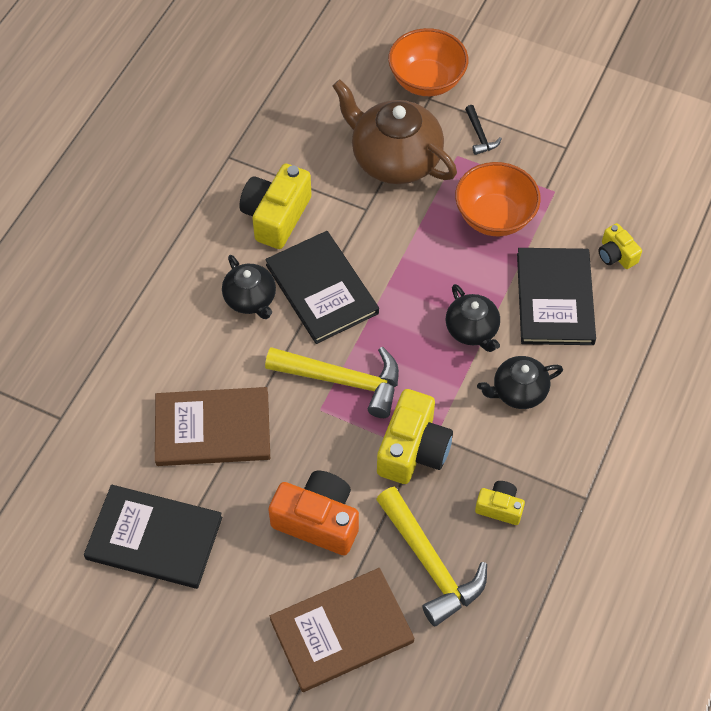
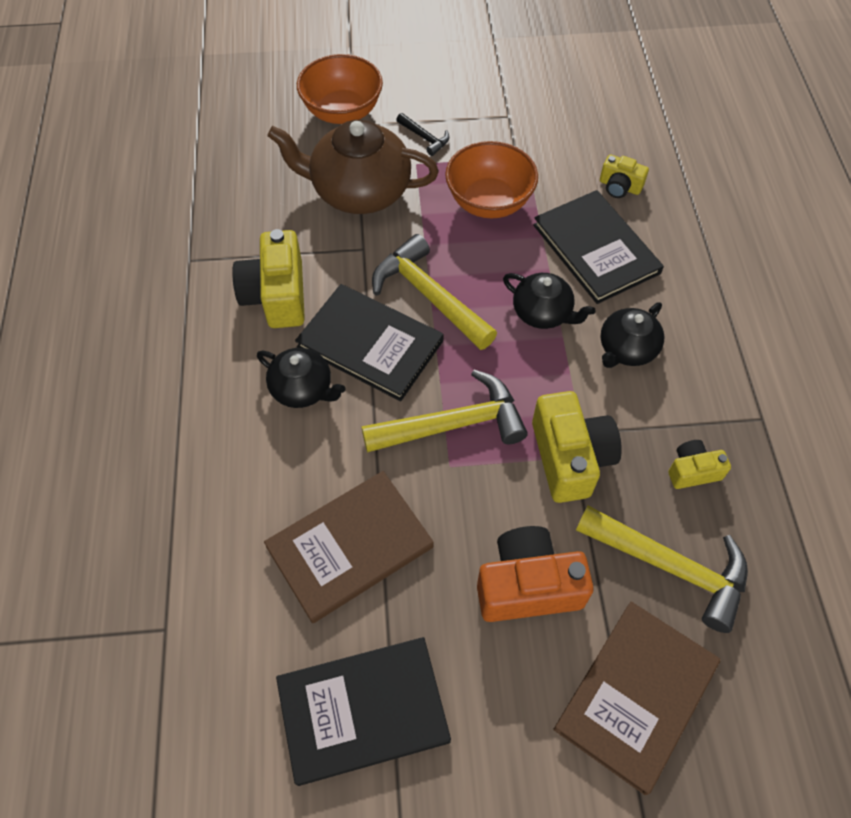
camera: 30 degrees left, 0 degrees up
(391, 272) = (428, 295): none -> yellow hammer

